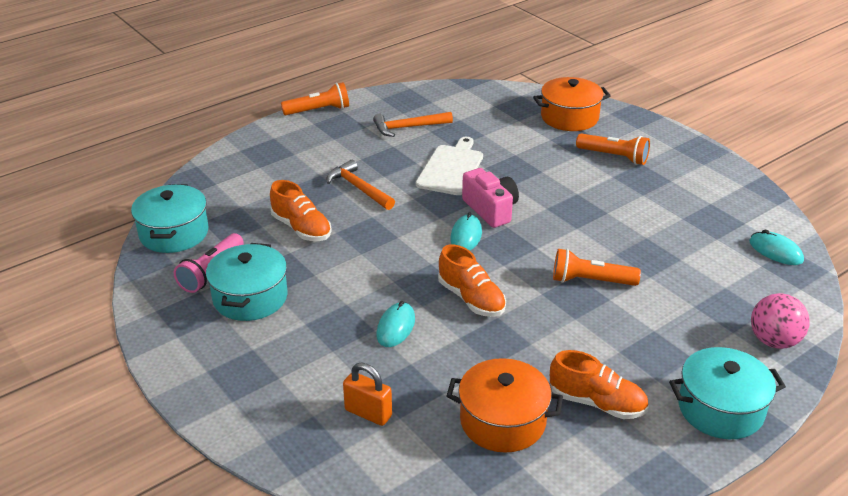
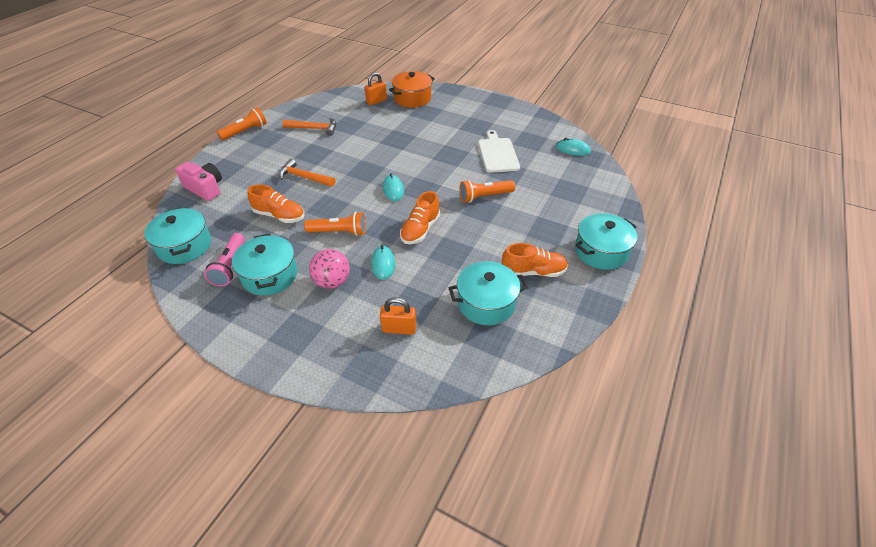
camera: 25 degrees left, 10 degrees up
(408, 127) = (314, 128): orange hammer -> orange hammer turned 135 degrees counterclockwise
(451, 168) = (358, 148): white cutting board -> white cutting board (497, 154)
(471, 299) = (420, 230): orange shoe -> orange shoe turned 90 degrees clockwise
(491, 209) = (398, 168): pink camera -> pink camera (205, 188)
(502, 421) = (486, 303): orange pot -> turquoise pot
(515, 110) = (376, 101): none -> orange padlock
(614, 157) = (452, 116): orange flashlight -> orange flashlight (339, 232)
(773, 341) = (603, 202): pink ball -> pink ball (332, 281)

